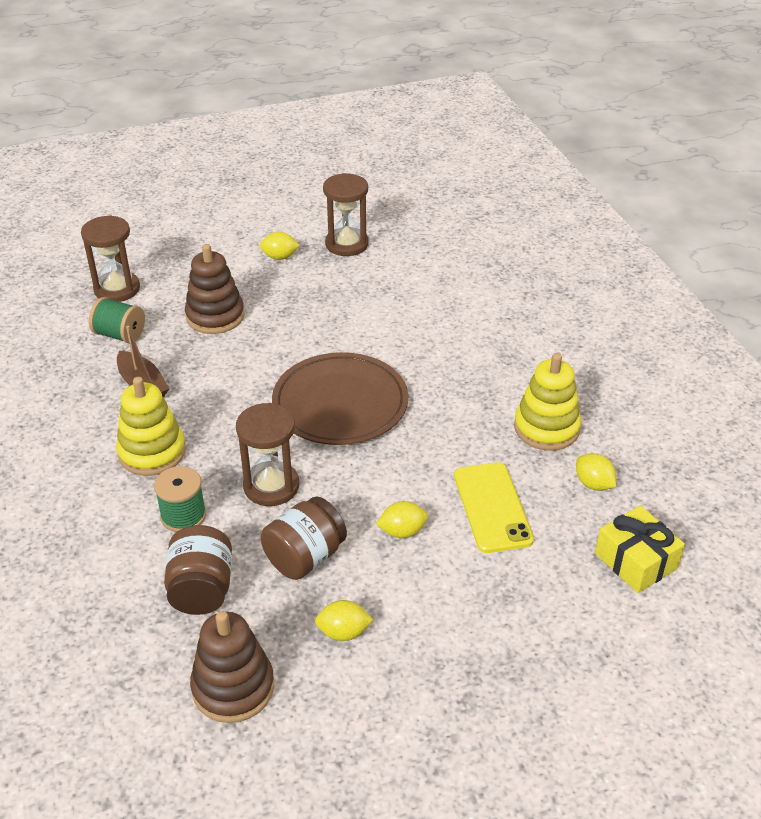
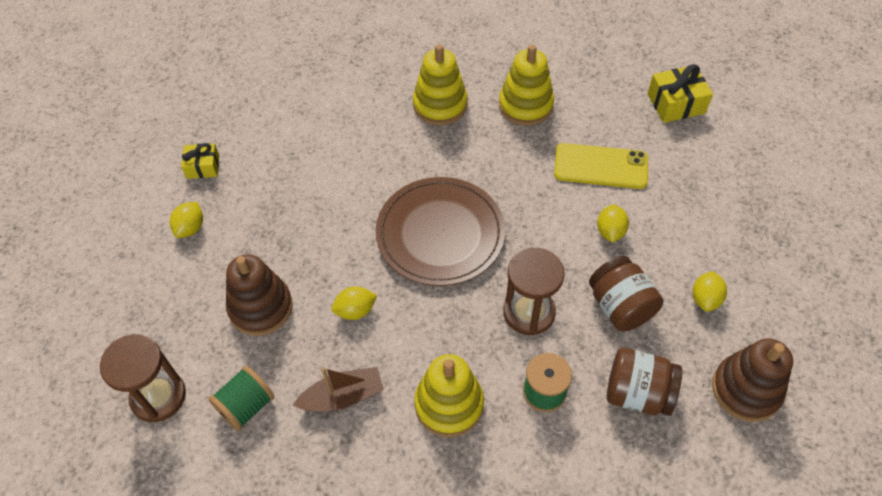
camera: 70 degrees left, 15 degrees up
(347, 244) = (203, 167): brown hourglass -> yellow gift
(506, 365) = (440, 105): none -> yellow stacking toy
(593, 484) = (595, 99): yellow lemon -> yellow lemon (355, 310)

